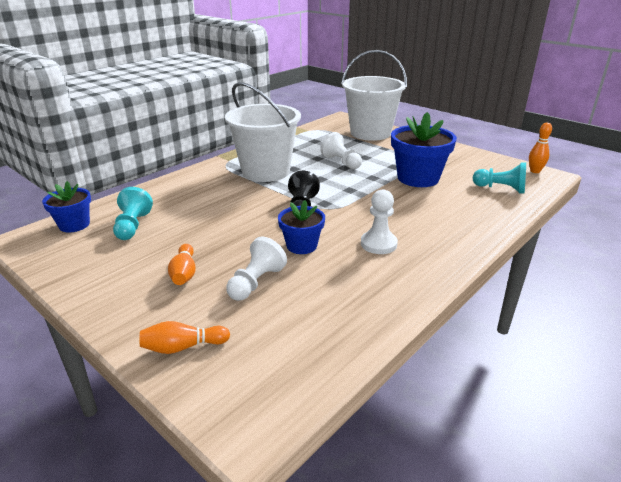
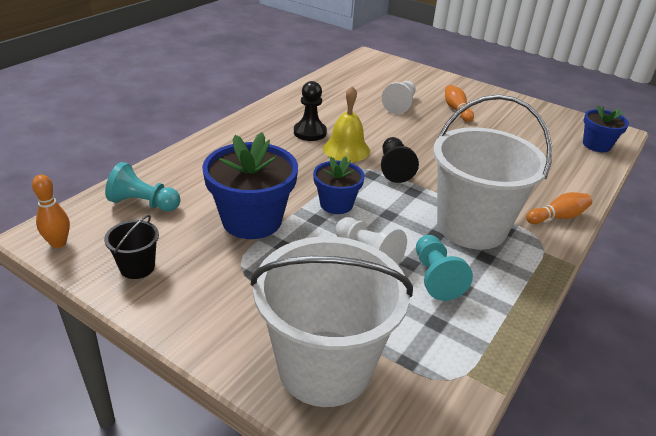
camera: 170 degrees right, 5 degrees up
(132, 226) = (542, 145): turquoise pawn -> turquoise pawn (435, 277)
(183, 347) = (421, 77): orange bowling pin -> orange bowling pin (557, 217)
(301, 246) = (378, 130): blue flower pot -> blue flower pot (336, 204)
(342, 225) = (346, 149): none -> yellow bell
(378, 244) = (310, 132): white pawn -> black pawn
(477, 161) = (137, 267): none -> black bucket

